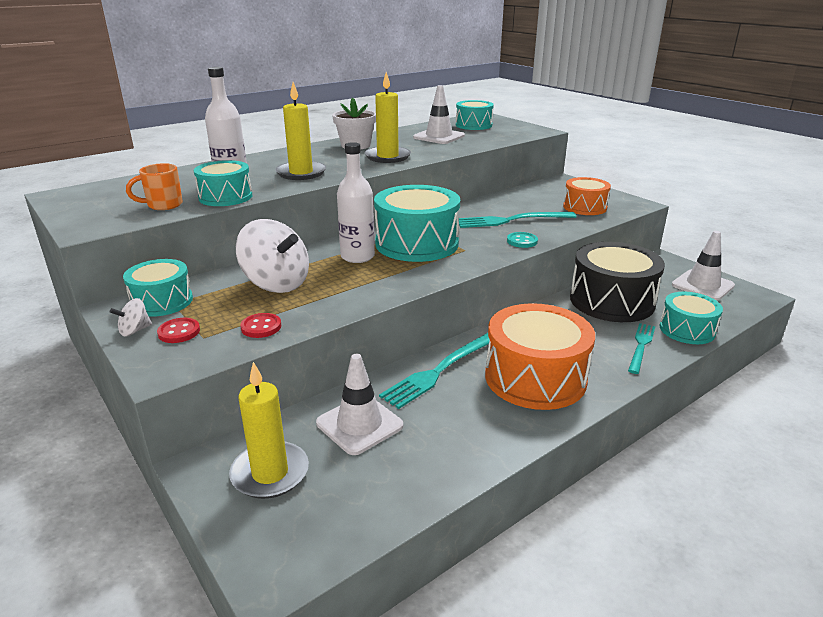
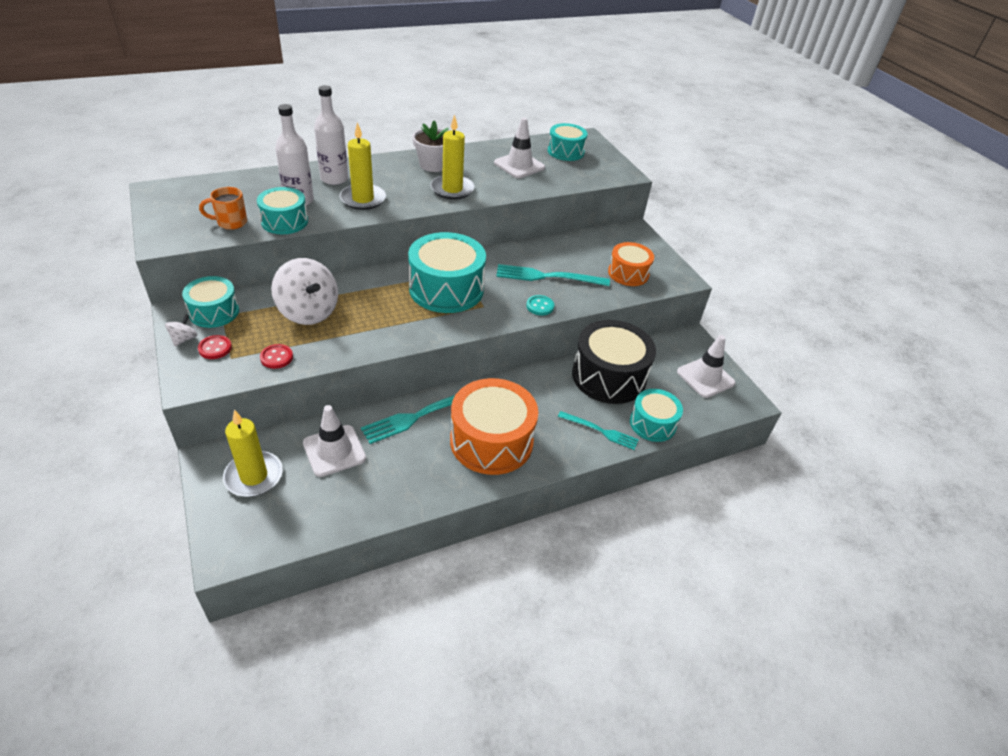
camera: 10 degrees right, 15 degrees up
(134, 330) = (184, 339): white spinning top -> white spinning top turned 135 degrees clockwise
(357, 257) = (388, 294): white bottle -> white bottle (334, 179)
(641, 346) = (600, 431): turquoise fork -> turquoise fork turned 75 degrees clockwise

